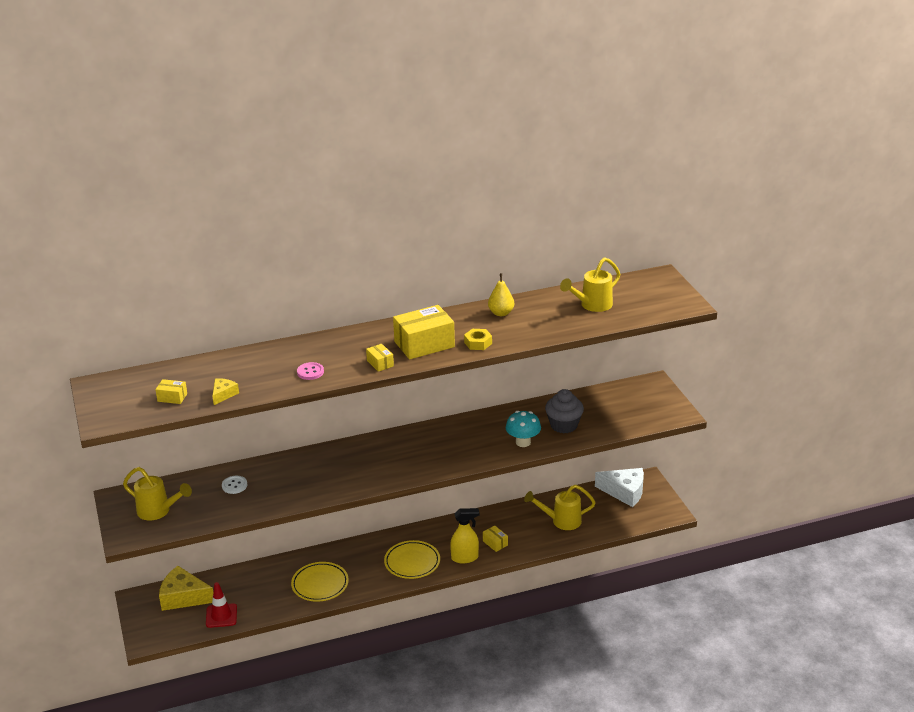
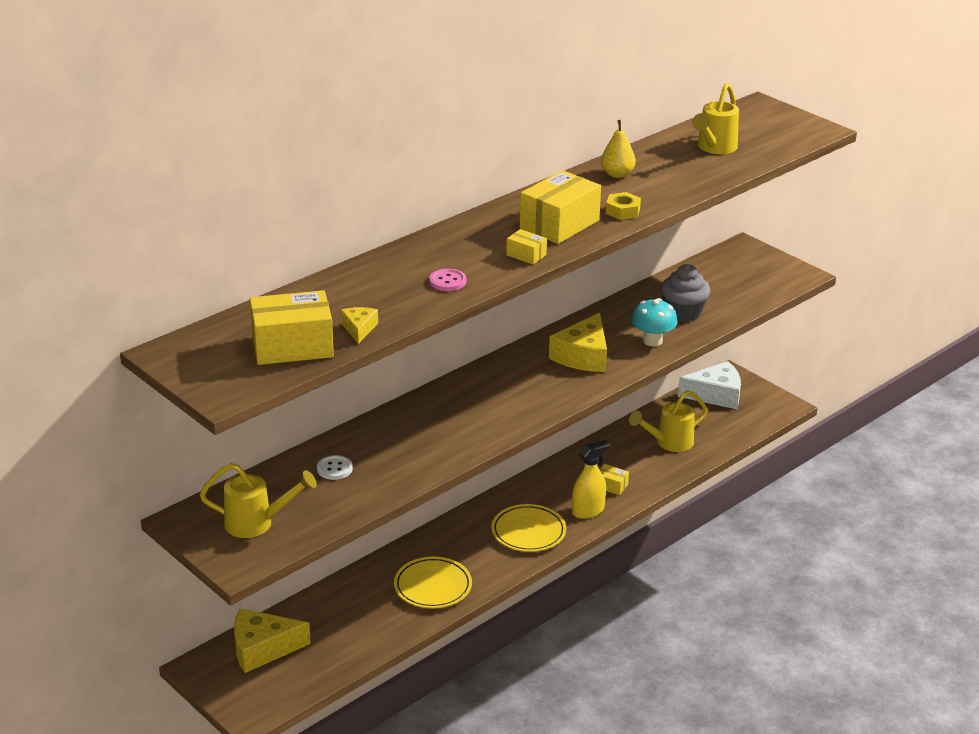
camera: 25 degrees left, 0 degrees up
(172, 397) = (292, 346): yellow box -> yellow box, size x2.12
(221, 616) = (332, 657): red traffic cone -> none
(464, 442) = (583, 356): none -> yellow cheese

